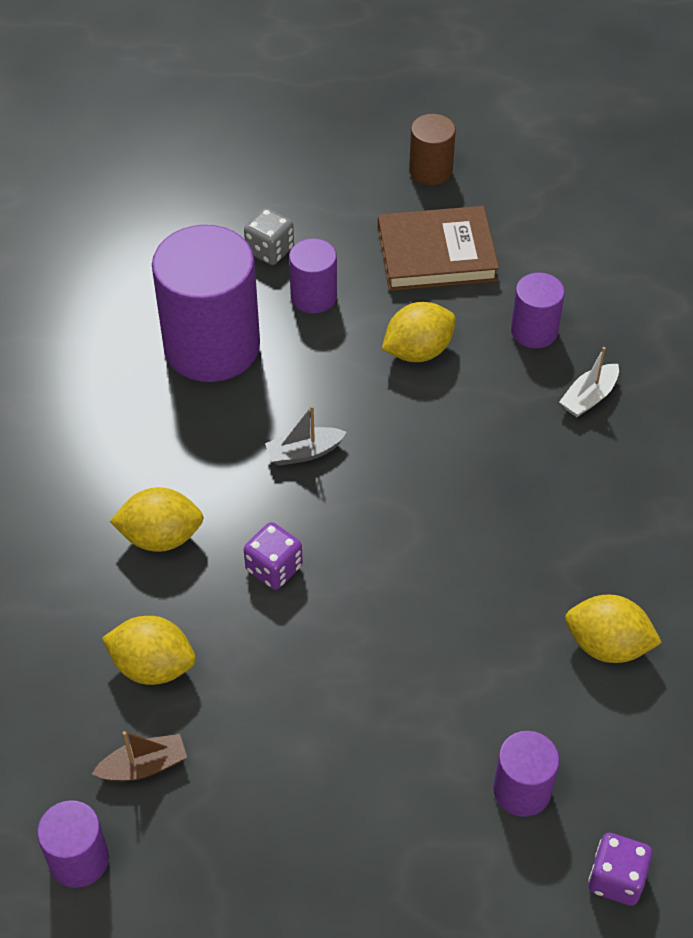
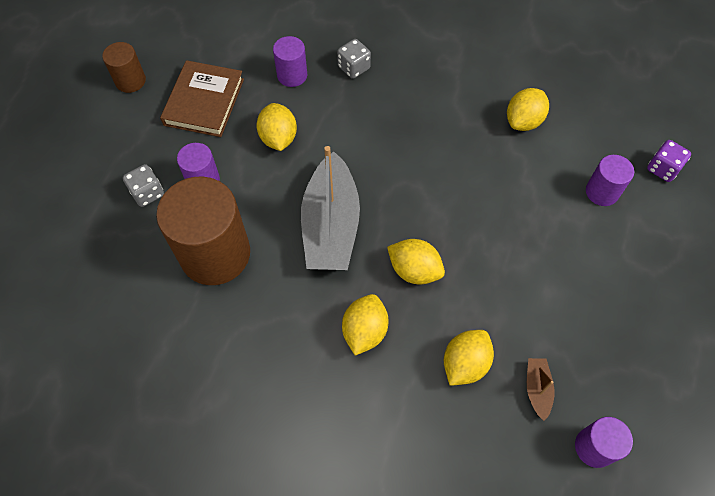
camera: 70 degrees left, 10 degrees up
(212, 346) = (215, 253): purple cylinder -> brown cylinder
(274, 568) = (414, 270): purple dice -> yellow lemon
(304, 452) = (331, 226): grey boat -> grey boat, size x2.37
(589, 397) = (354, 68): white boat -> grey dice

